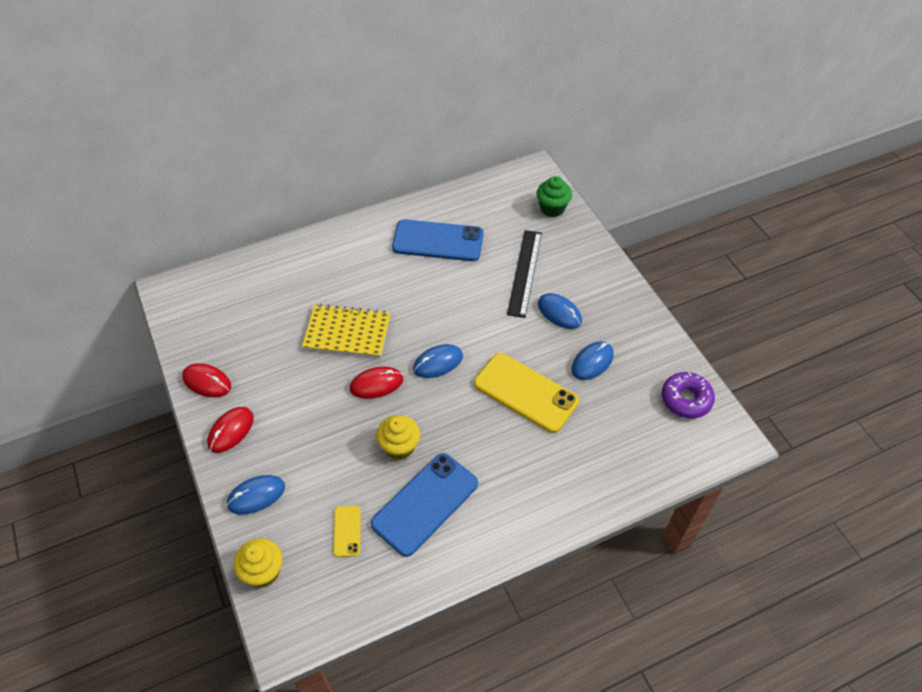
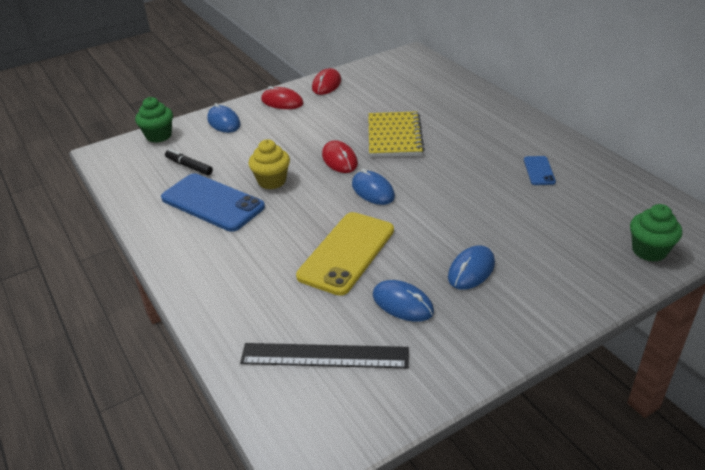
camera: 85 degrees right, 15 degrees down
(263, 572) = (159, 136): yellow cupcake -> green cupcake
(347, 531) = (189, 166): yellow phone -> black marker
(438, 241) = (539, 171): blue phone -> blue phone, size x0.48
(524, 272) = (523, 237): black ruler -> black ruler (324, 356)
(686, 399) = (362, 400): purple donut -> none

